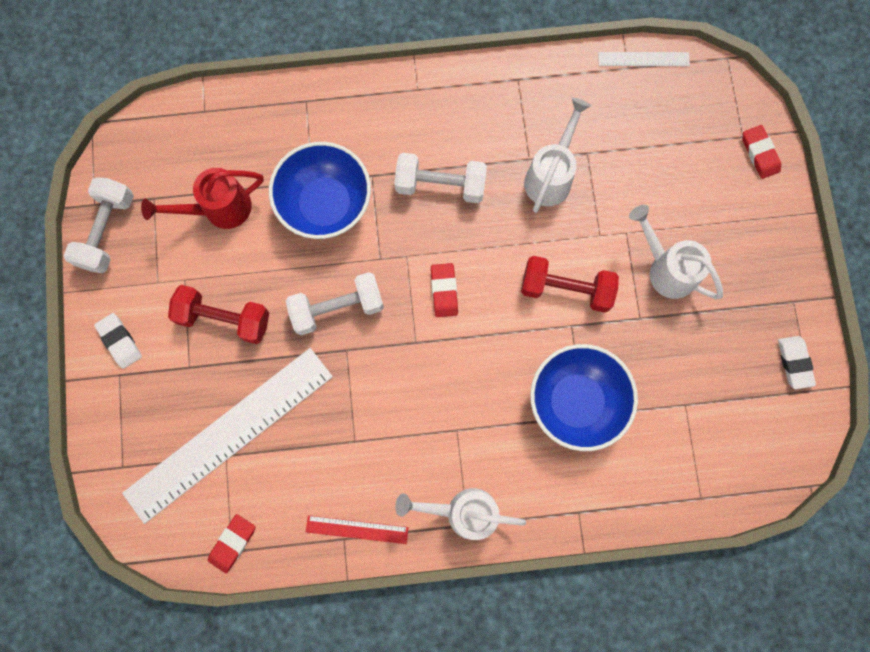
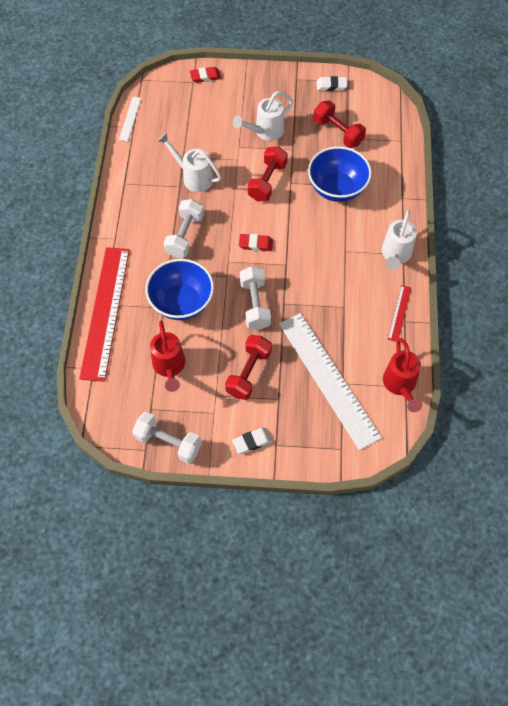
camera: 80 degrees left, 15 degrees down
(232, 543) = (400, 385): red eraser -> red watering can
(293, 106) = (105, 312): none -> red ruler
(693, 388) = (338, 132): none -> red dumbbell

